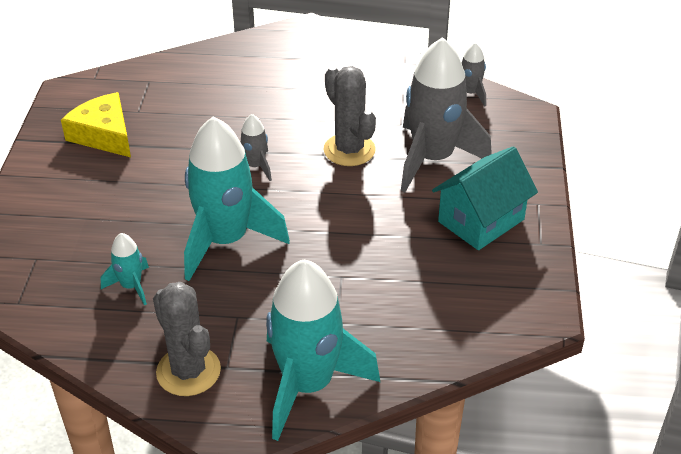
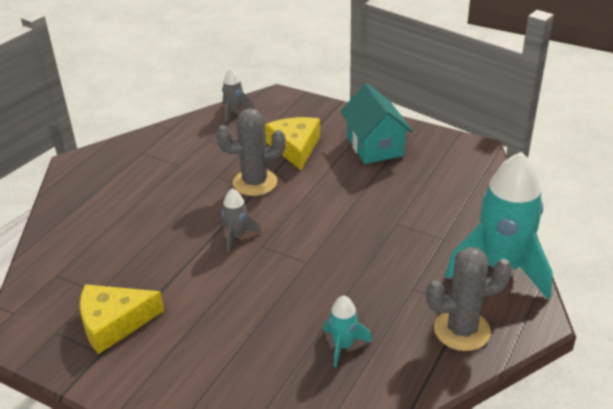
camera: 65 degrees left, 5 degrees down
(225, 240) = (319, 274): turquoise rocket -> none
(433, 159) = (295, 148): grey rocket -> yellow cheese

